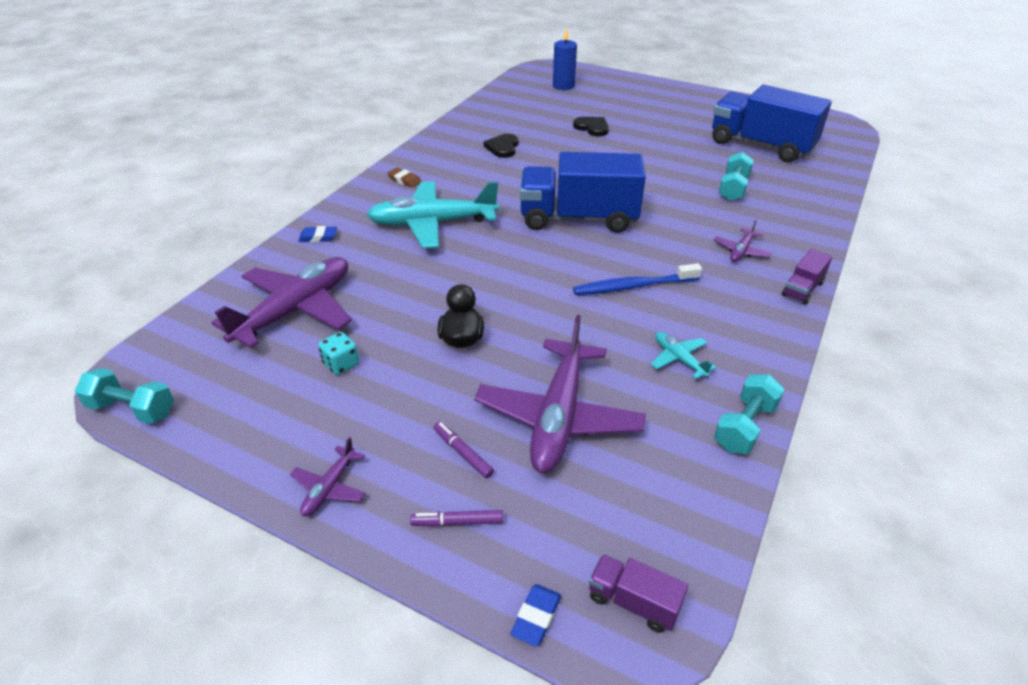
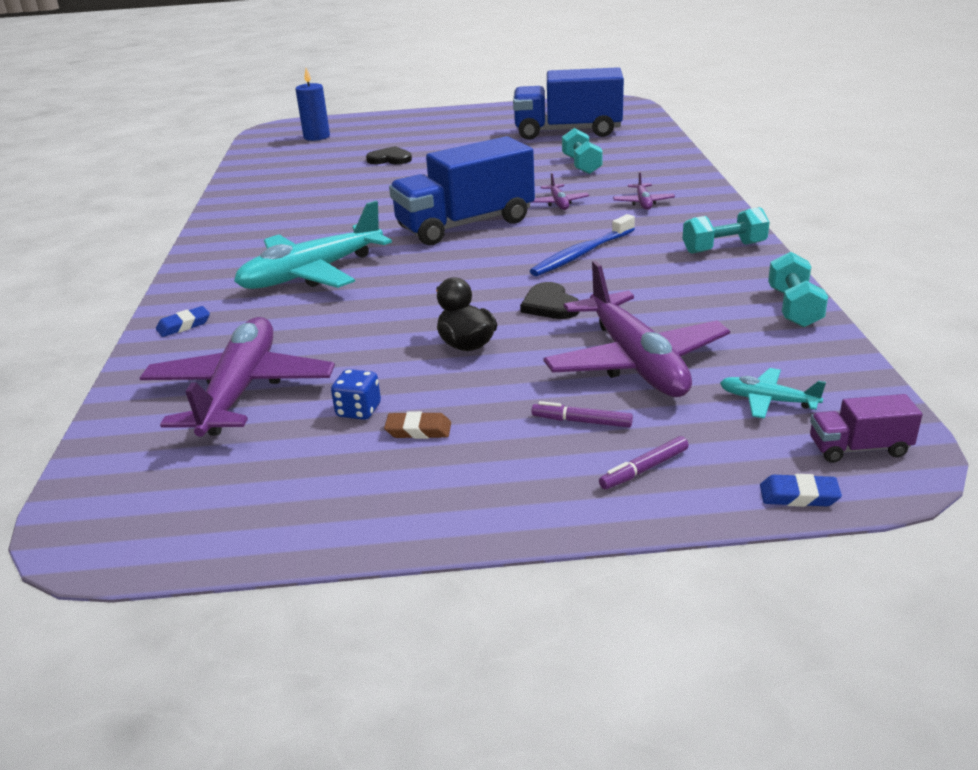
camera: 30 degrees left, 10 degrees down
(132, 409) = (134, 551): turquoise dumbbell -> turquoise dumbbell (724, 248)
(329, 488) = (480, 504): purple plane -> purple plane (558, 203)
(341, 364) = (358, 411): turquoise dice -> blue dice
(404, 180) = (230, 251): brown eraser -> brown eraser (418, 430)
(503, 147) = (312, 197): black heart -> black heart (550, 305)
(536, 617) = (799, 495): blue eraser -> blue eraser turned 75 degrees counterclockwise
(679, 359) = (686, 286): turquoise plane -> turquoise plane (767, 401)
(802, 289) = (724, 210): purple truck -> none

